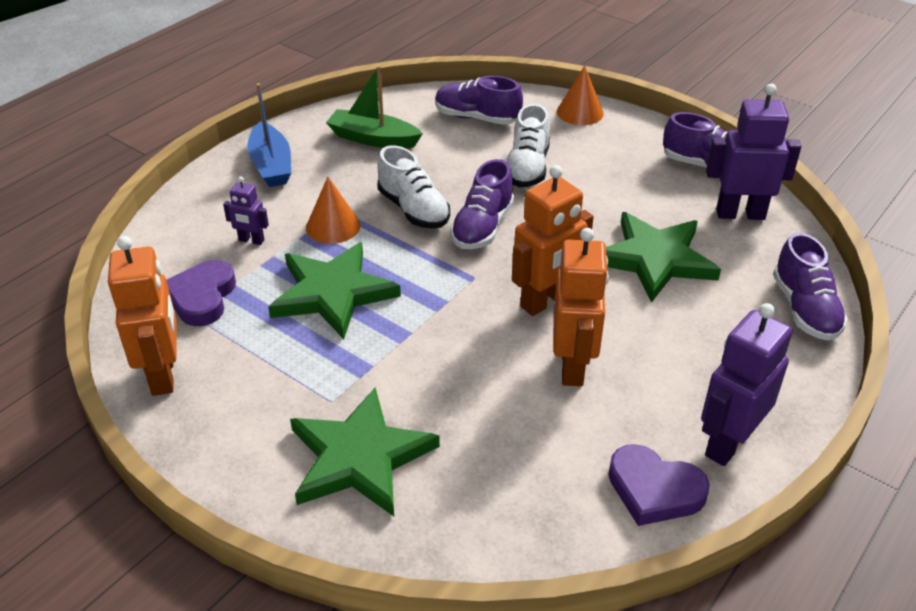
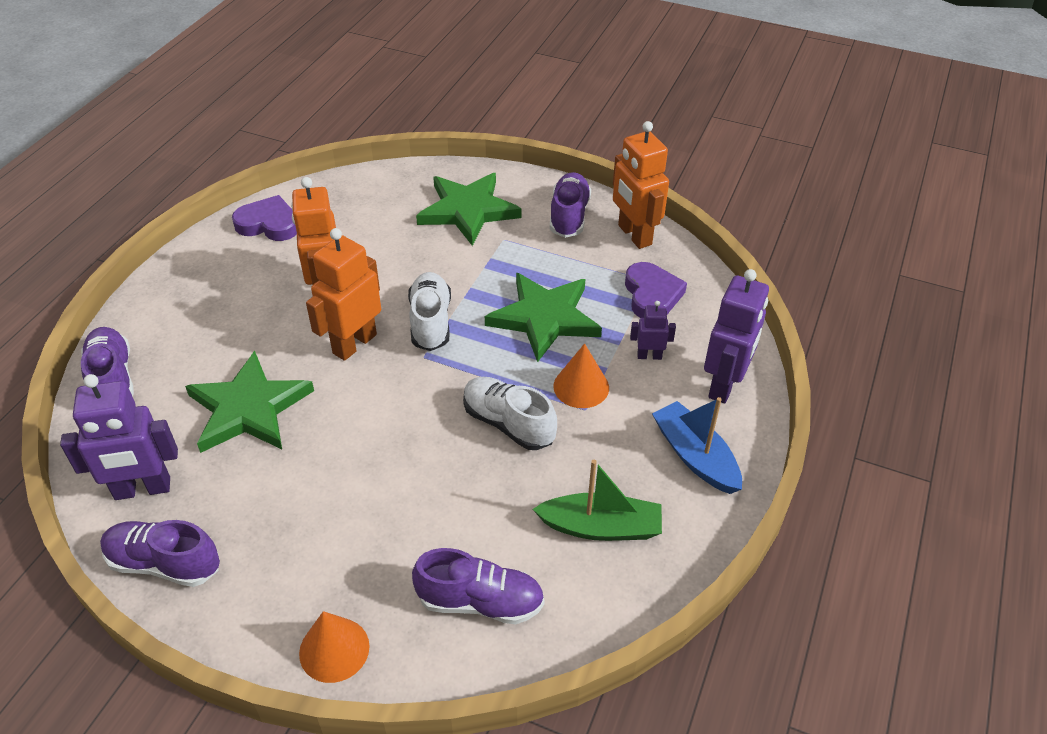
camera: 165 degrees right, 5 degrees up
(482, 227) = (429, 414): purple shoe -> purple shoe (569, 216)
(527, 168) = (395, 514): white shoe -> white shoe (430, 322)
(728, 443) = (212, 259): purple robot -> purple robot (724, 385)

